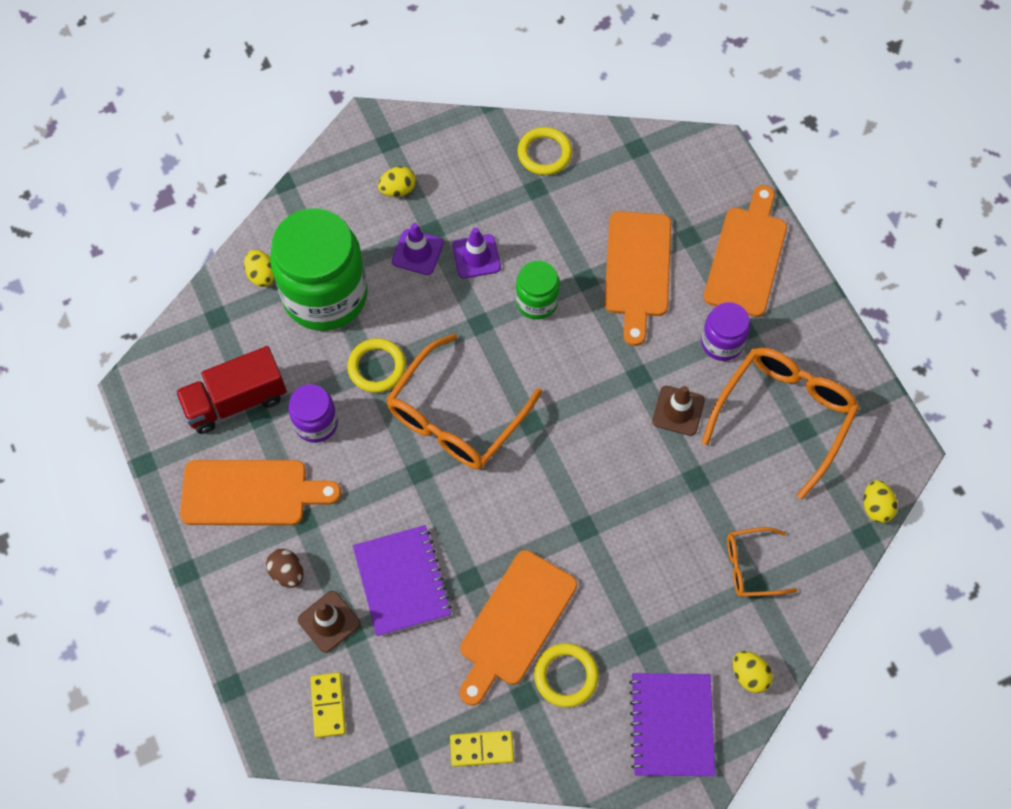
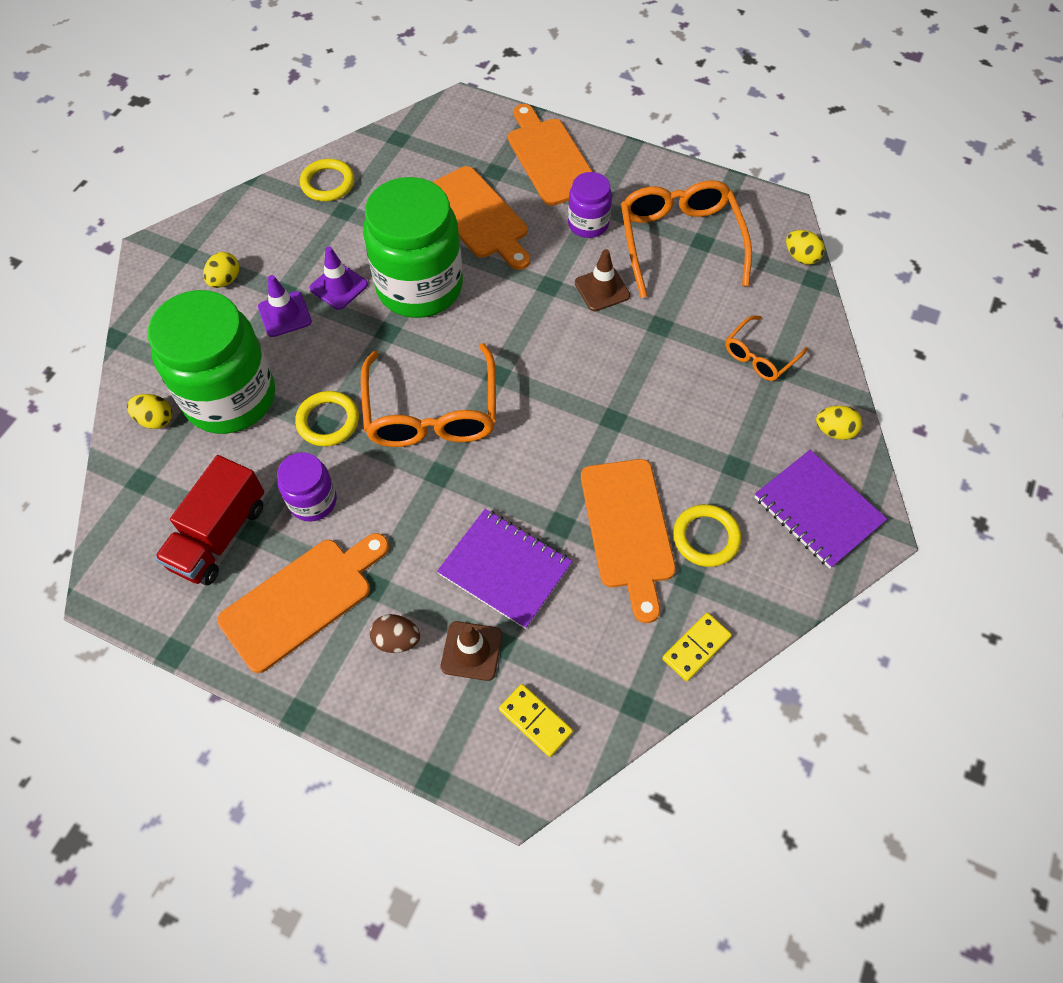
camera: 40 degrees left, 5 degrees down
(537, 302) = (419, 287): green jar -> green jar, size x2.02

